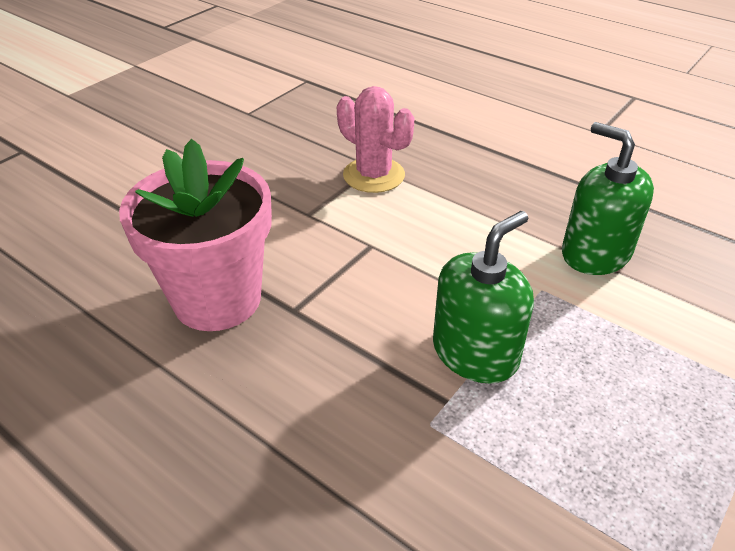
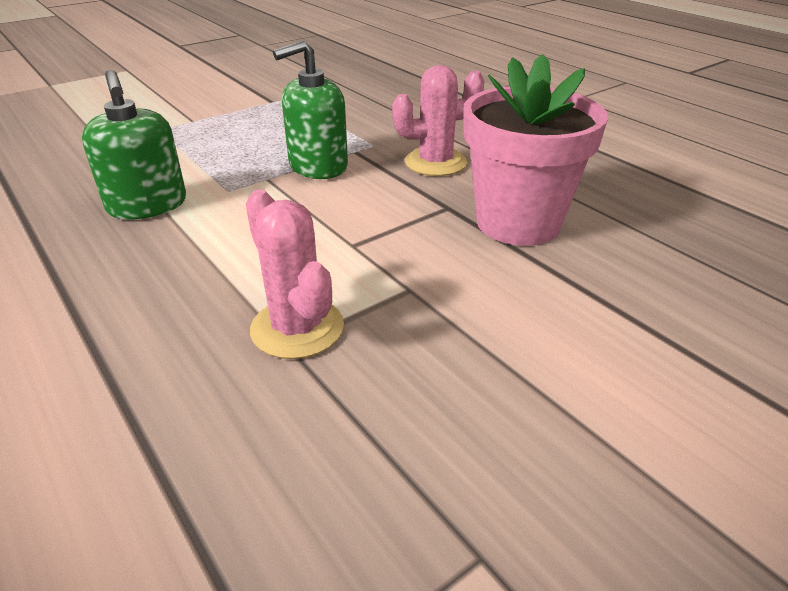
camera: 165 degrees left, 5 degrees down
(325, 394) = (435, 162): none -> pink cactus

